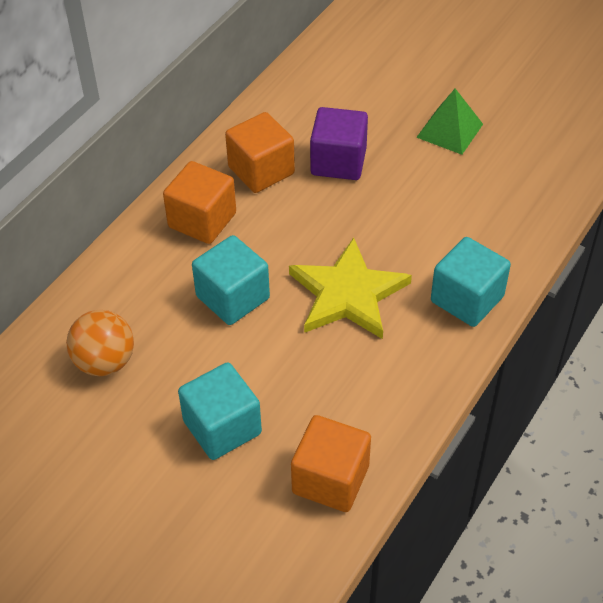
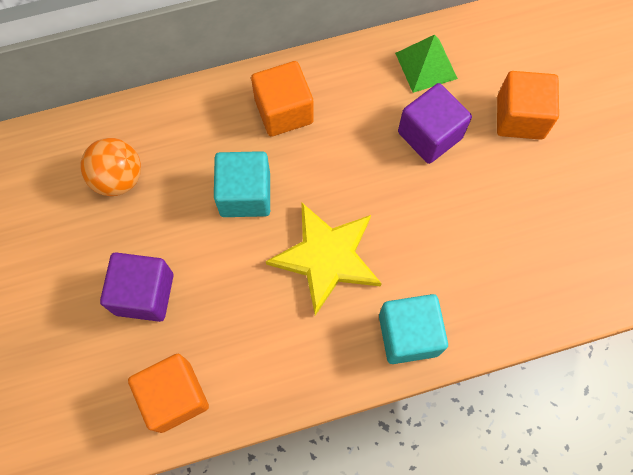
camera: 40 degrees right, 20 degrees up
(222, 427) = (144, 294): turquoise cube -> purple cube
(261, 170) = (365, 99): orange cube -> orange cube (520, 117)
(449, 130) = (546, 172): green pyramid -> green pyramid (426, 65)

